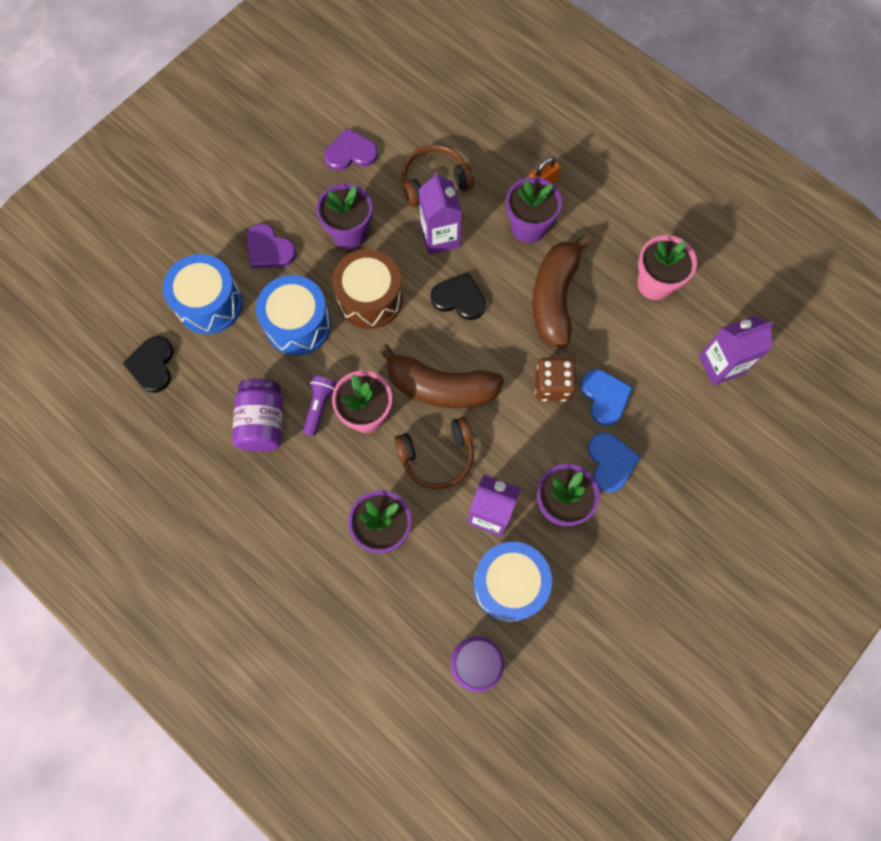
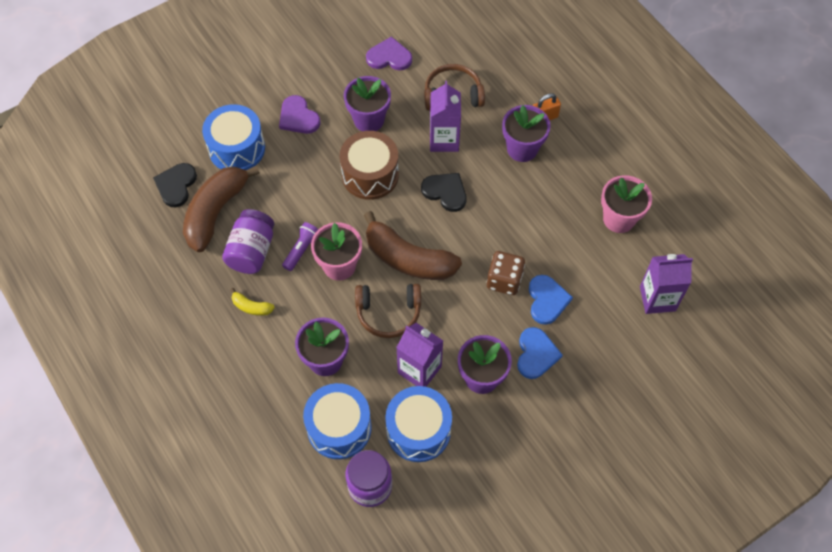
camera: 15 degrees right, 10 degrees down
(282, 489) = (251, 307): none -> yellow banana
(298, 324) = (304, 181): blue drum -> blue drum (339, 428)
(554, 298) = (527, 210): brown banana -> brown banana (216, 212)

